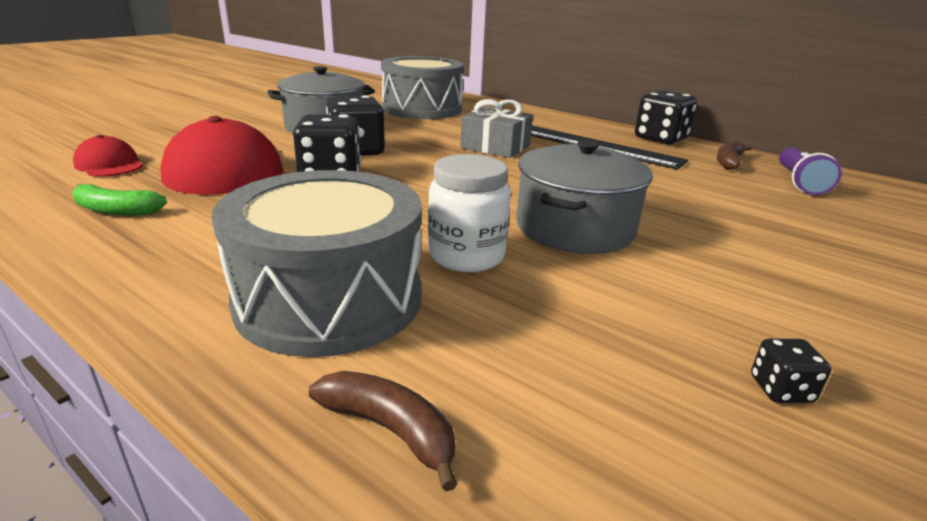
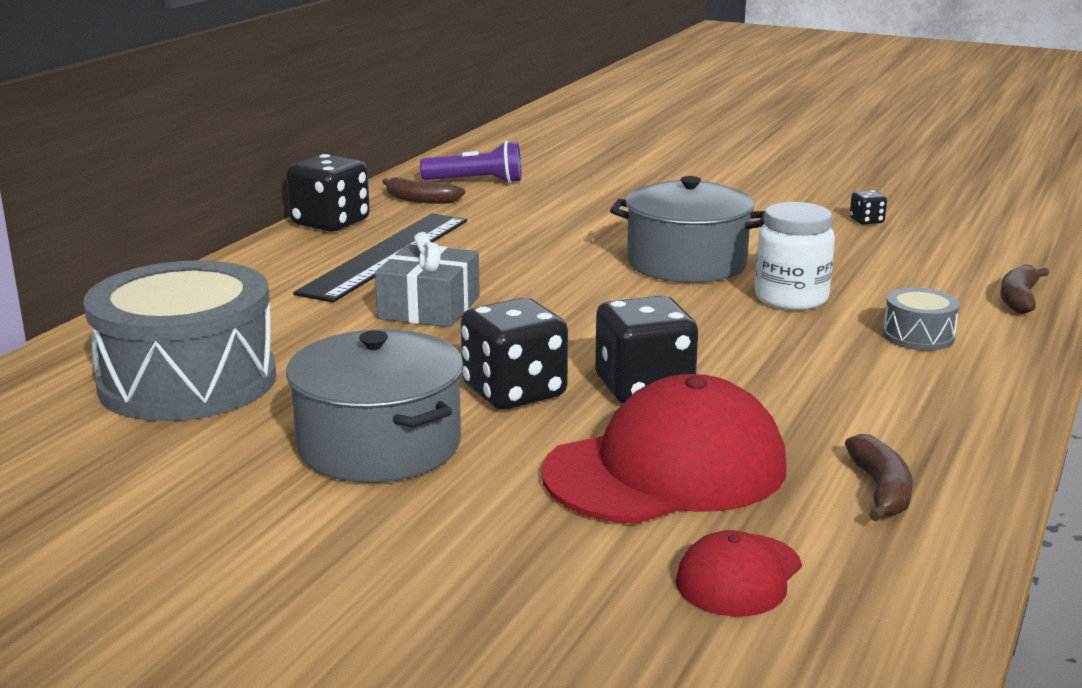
camera: 100 degrees left, 5 degrees down
(116, 210) = (881, 490): green banana -> brown banana
(329, 298) = (918, 336): grey drum -> grey drum, size x0.43

